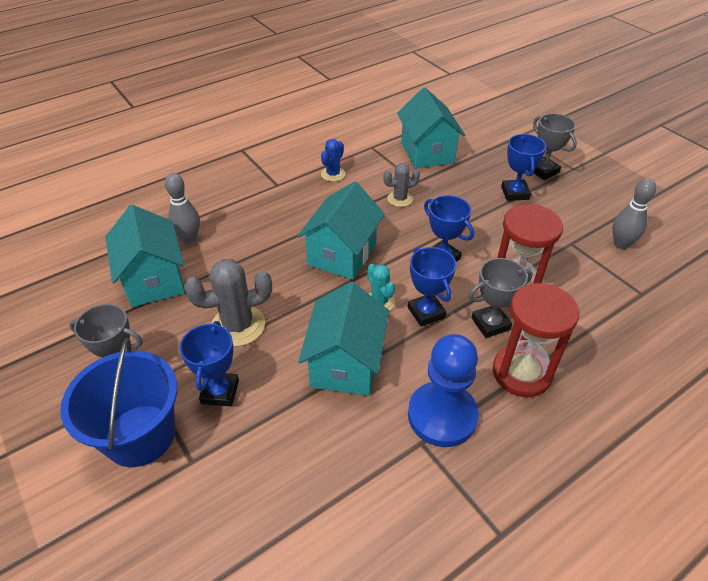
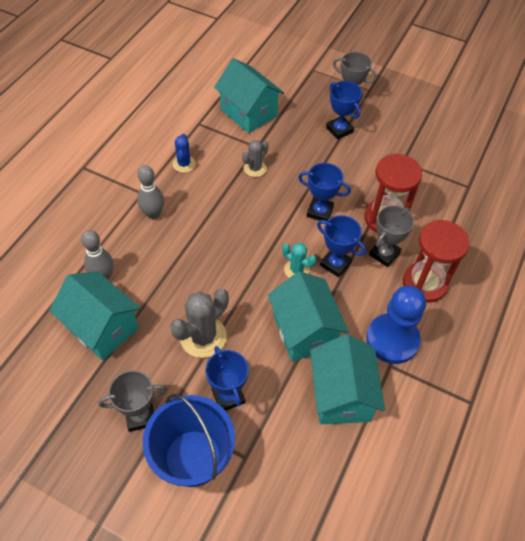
camera: 30 degrees left, 10 degrees up
(342, 254) = (241, 239): turquoise house -> turquoise house (341, 395)
(621, 244) = (436, 149): grey bowling pin -> grey bowling pin (153, 214)

